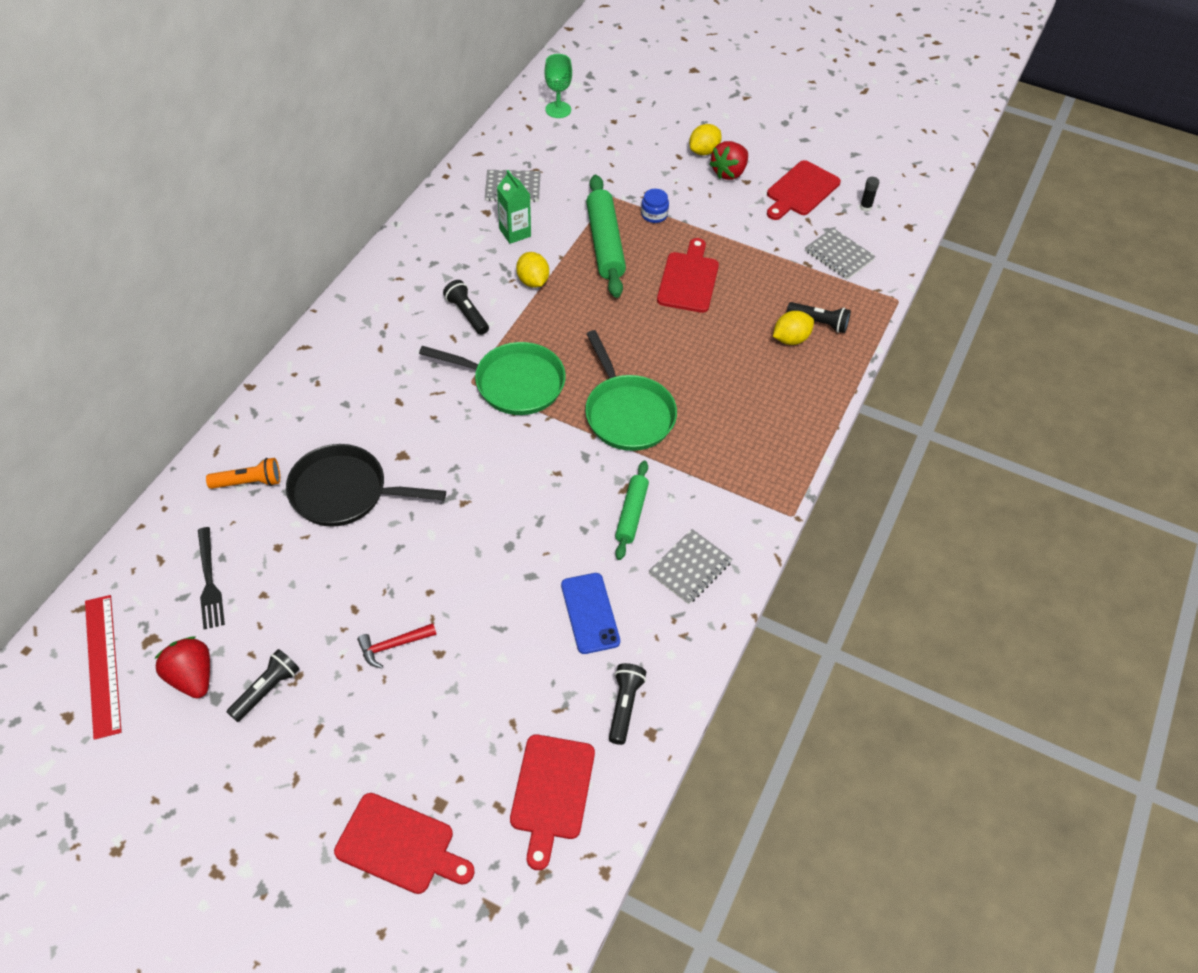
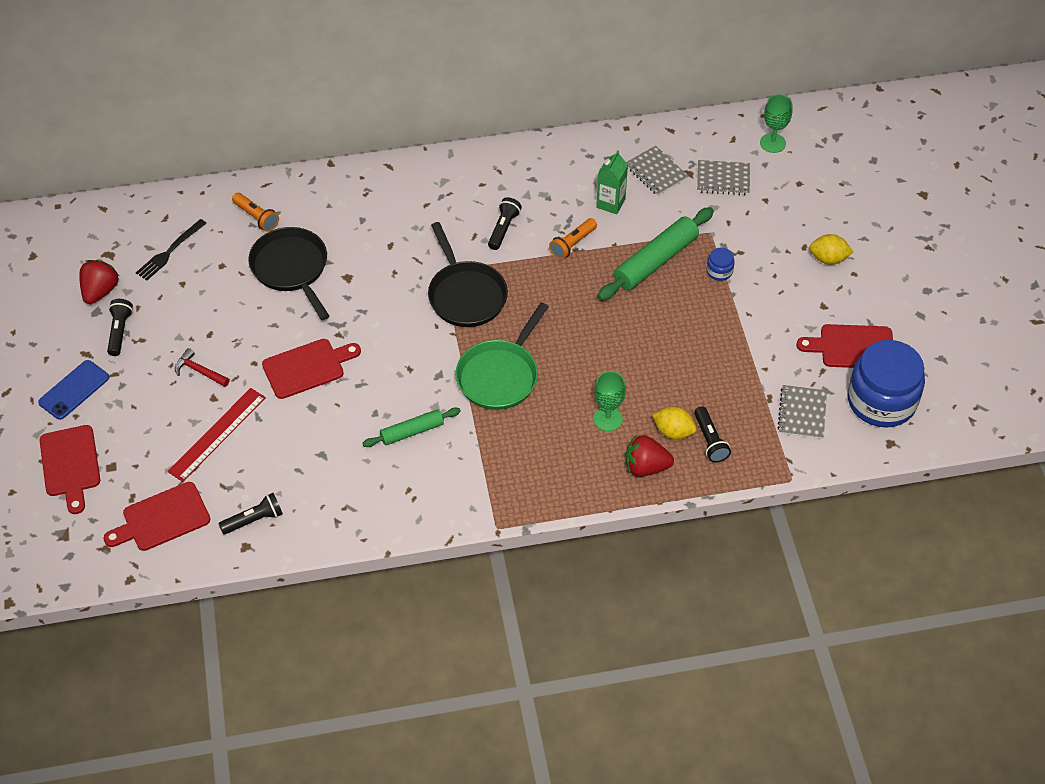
camera: 55 degrees right, 0 degrees up
(103, 664) = (76, 246): red ruler -> red ruler (217, 434)
(266, 690) = (120, 332): black flashlight -> black flashlight turned 90 degrees counterclockwise
(513, 383) = (465, 295): green pan -> black pan
(533, 281) = (572, 244): yellow lemon -> orange flashlight
(590, 613) = (310, 458): blue phone -> blue phone (74, 390)
(688, 279) = (671, 333): red cutting board -> red cutting board (307, 367)
(690, 568) = (395, 492): grey notebook -> grey notebook (723, 179)
(729, 172) = (821, 289): red strawberry -> red strawberry (645, 467)
(740, 371) = (608, 419): none -> green goblet
(865, 207) = (881, 401): black glue stick -> blue jar

